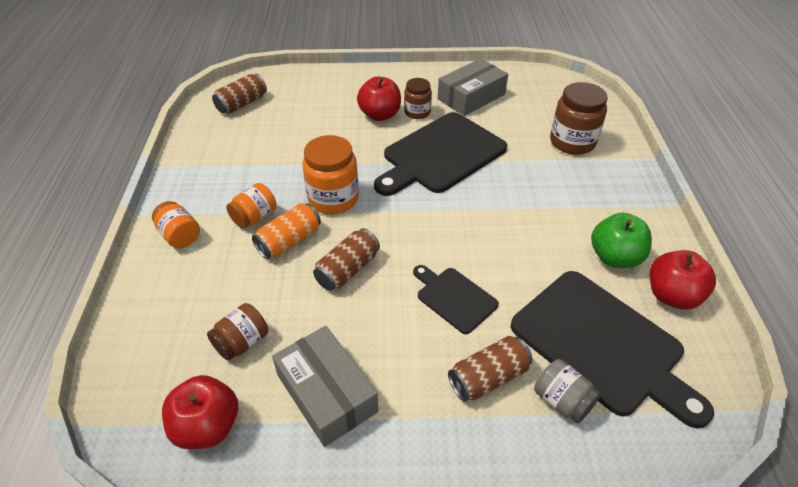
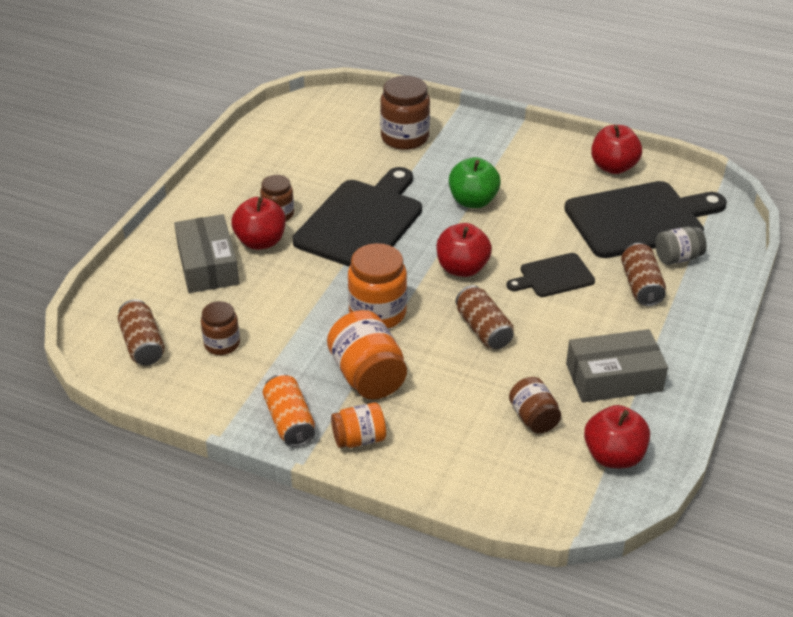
camera: 65 degrees left, 5 degrees down
(254, 217) = (367, 376): orange jar -> orange jar, size x1.63
(258, 135) = (222, 344): none -> brown jar
(289, 241) = (420, 359): orange can -> orange can (289, 421)
(422, 230) = (462, 268): none -> red apple
(441, 154) = (362, 222): black cutting board -> black cutting board turned 135 degrees counterclockwise
(471, 97) = (281, 169): grey box -> grey box (207, 265)
(614, 257) = (560, 176): green apple -> green apple (473, 201)

